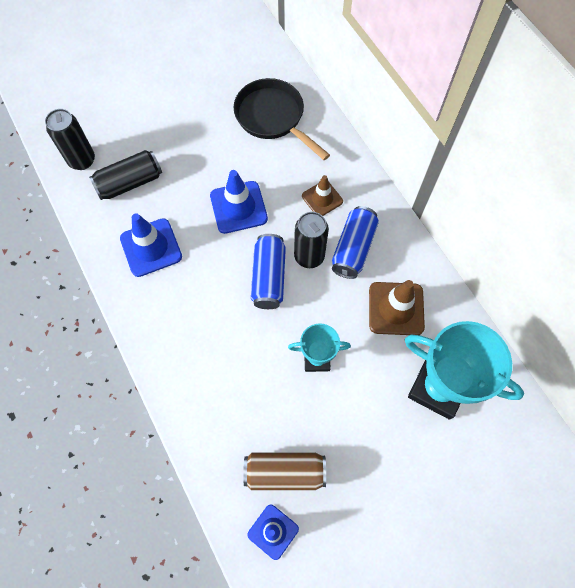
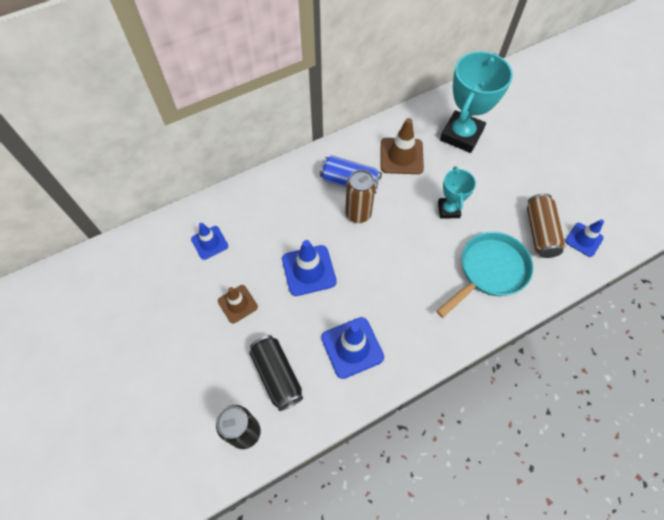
camera: 90 degrees left, 5 degrees down
(231, 398) = (489, 271): none -> turquoise pan
(269, 277) = (379, 244): blue can -> none
(273, 117) = (209, 242): black pan -> blue traffic cone
(309, 256) = (358, 214): black can -> brown can
(322, 198) = (301, 203): brown traffic cone -> brown traffic cone (237, 304)

